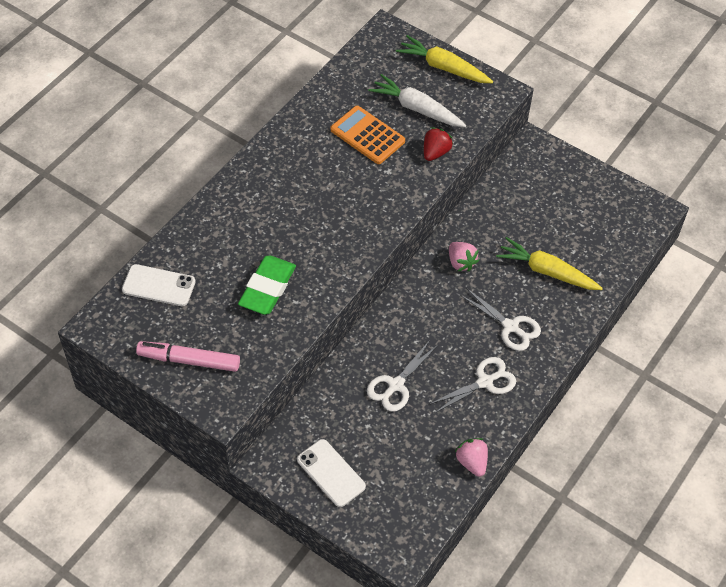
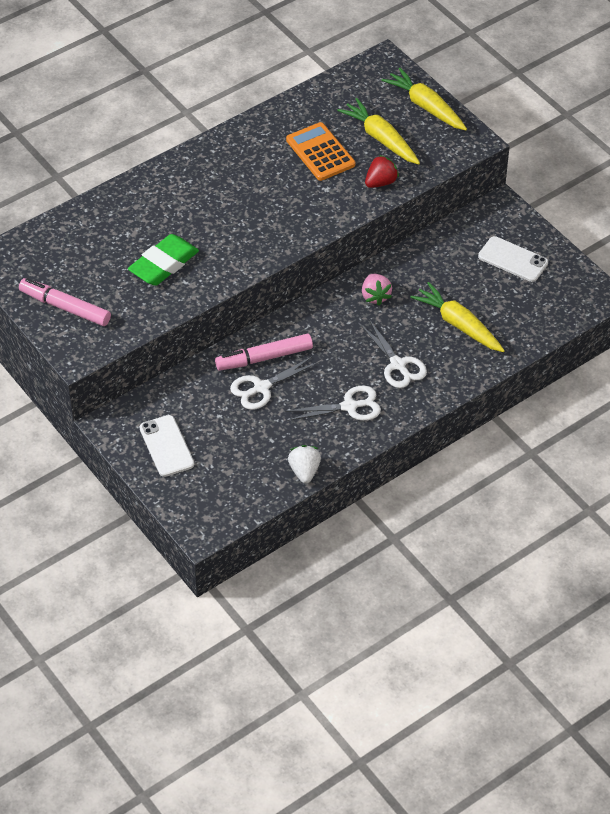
camera: 20 degrees right, 5 degrees down
(158, 286) = (64, 238): white phone -> white phone (513, 260)
(385, 353) = (264, 358): none -> pink marker
(416, 108) = (381, 138): white carrot -> yellow carrot
(472, 462) = (304, 471): pink strawberry -> white strawberry

